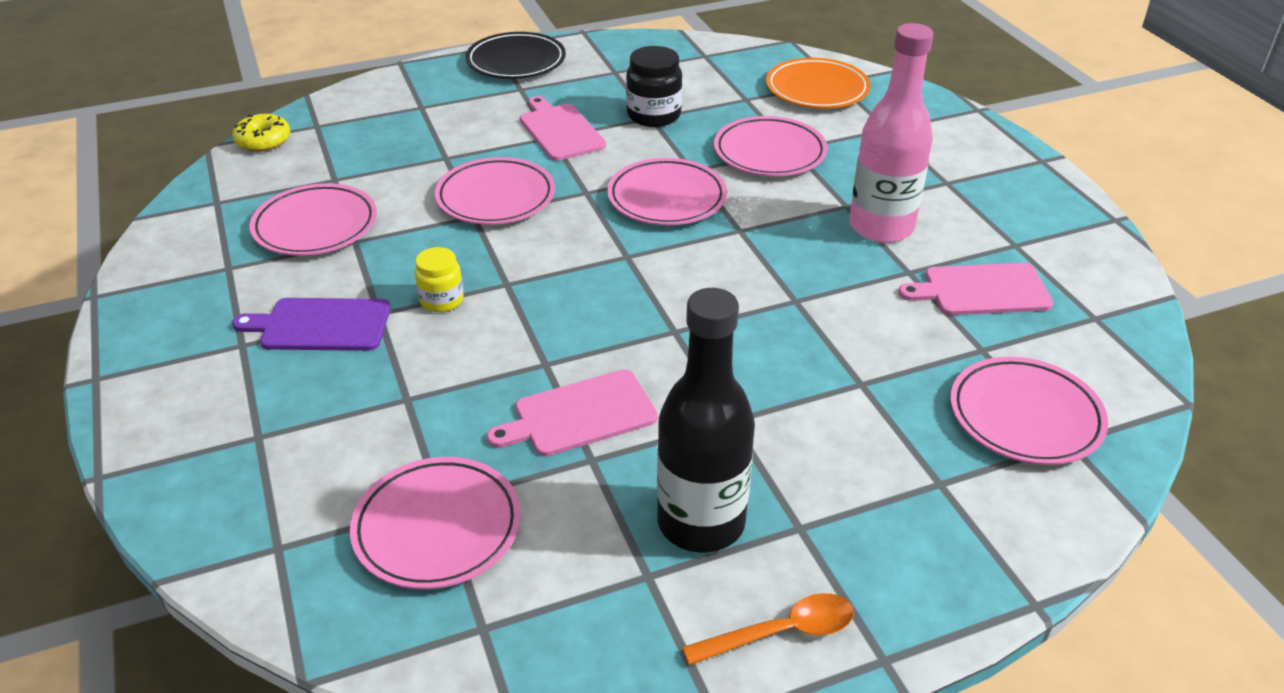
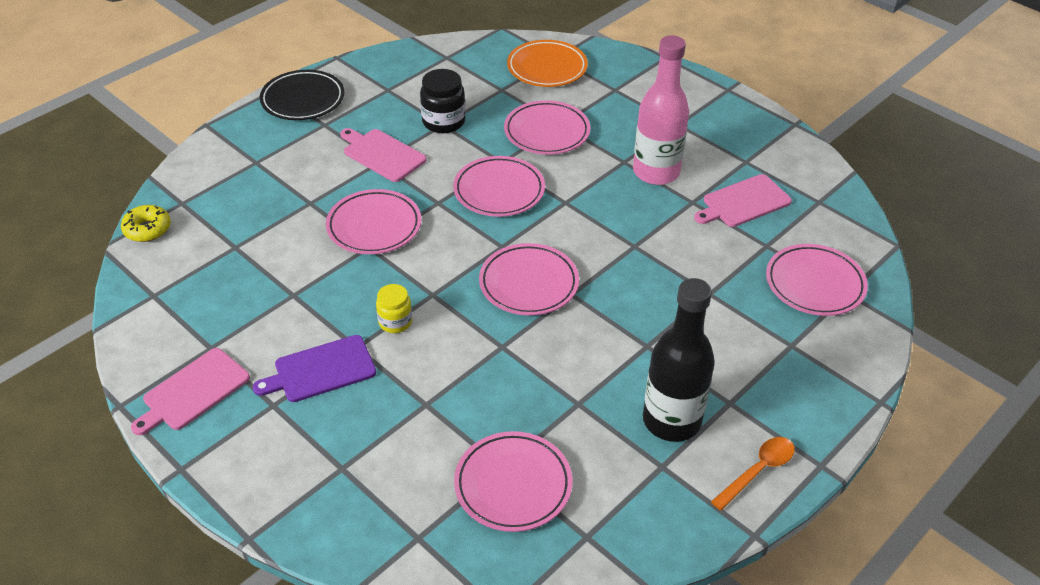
camera: 25 degrees left, 5 degrees up
(315, 226) = (252, 291): pink plate -> pink plate (528, 283)
(579, 414) = (550, 375): pink cutting board -> pink cutting board (193, 391)

